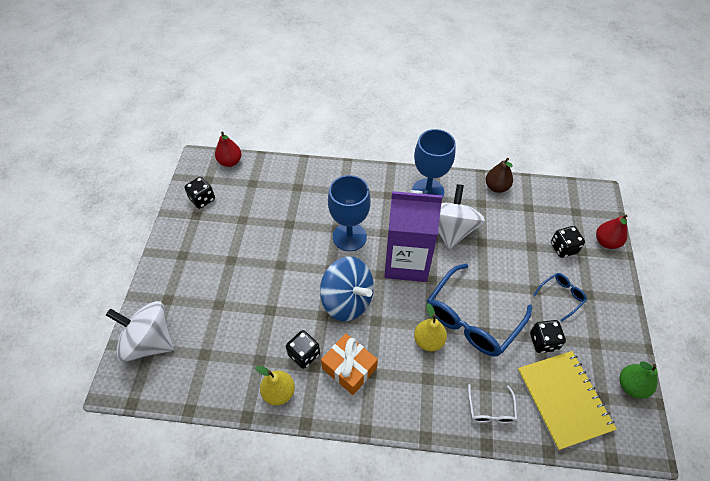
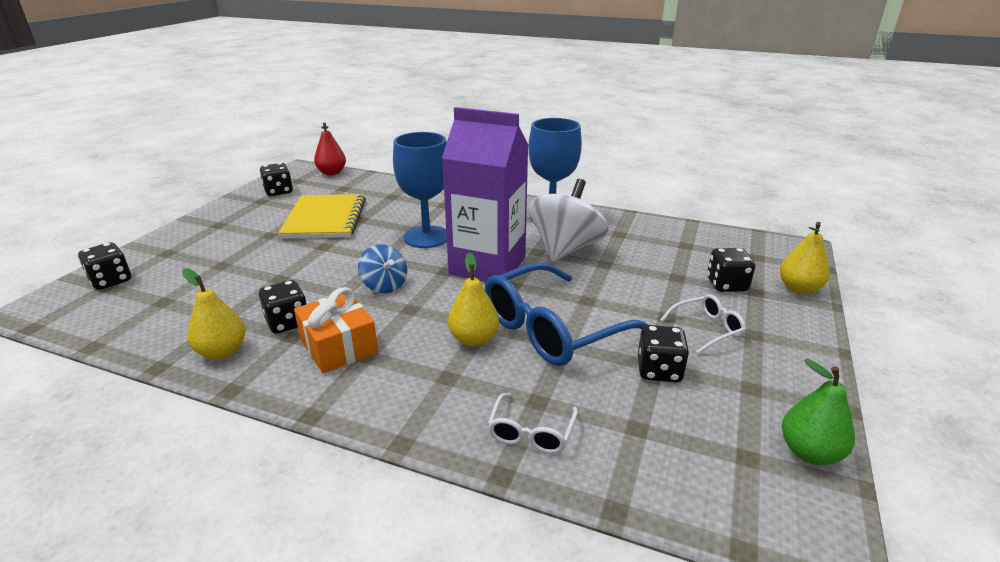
camera: 15 degrees right, 25 degrees down
(149, 341) = (111, 281): white spinning top -> black dice
(347, 300) = (384, 285): blue spinning top -> blue spinning top, size x0.55
(496, 187) = (646, 224): brown pear -> none
(561, 296) = (707, 329): blue glasses -> white glasses
(563, 399) = (670, 445): yellow notebook -> yellow notebook (325, 219)
(606, 242) = (799, 288): red pear -> yellow pear

